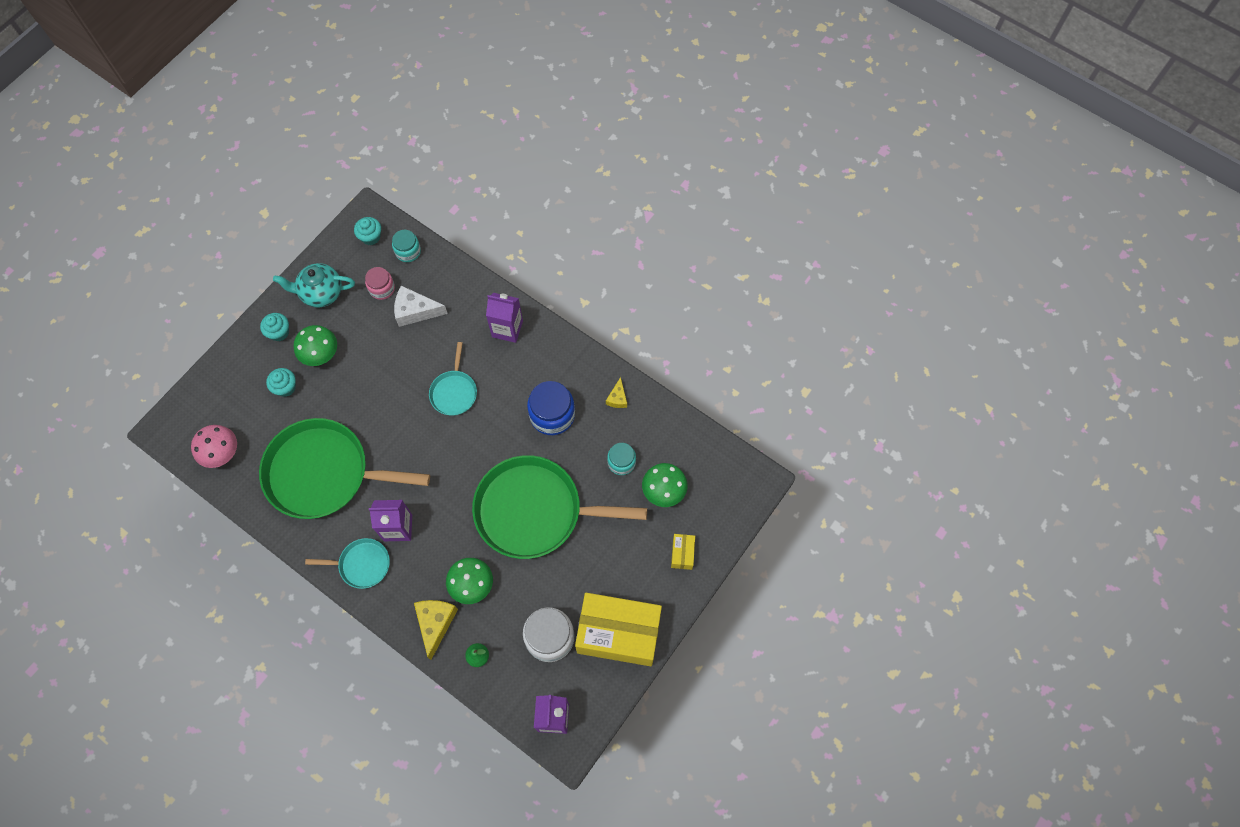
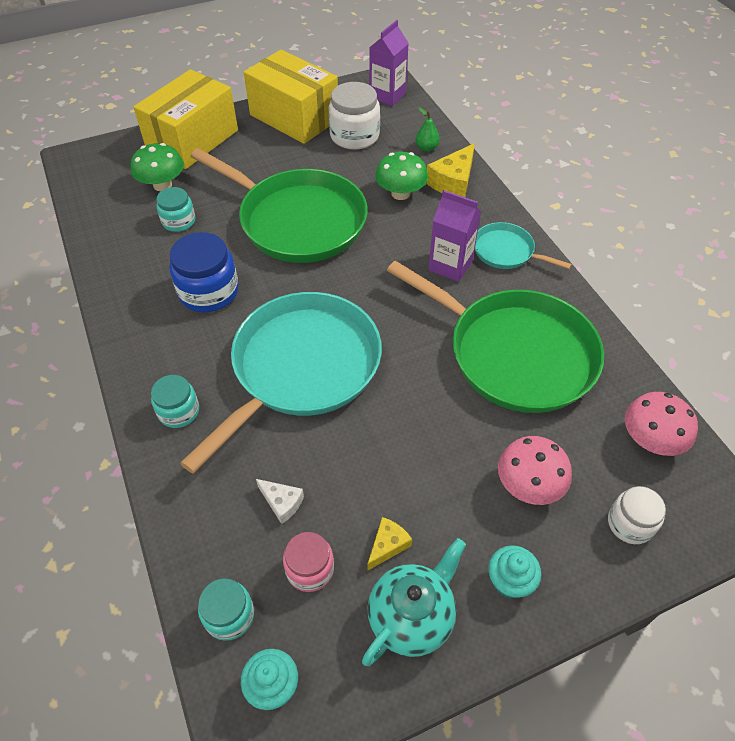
camera: 150 degrees left, 15 degrees down
(223, 394) = (630, 523): none -> white jar
(285, 387) = (528, 485): turquoise cupcake -> pink mushroom
(320, 353) = (456, 510): green mushroom -> none
(321, 293) = (411, 617): turquoise teapot -> turquoise teapot turned 75 degrees counterclockwise
(415, 311) = (282, 503): white cheese -> white cheese, size x0.57
(454, 392) = (301, 368): turquoise pan -> turquoise pan, size x2.12
(507, 329) = (179, 411): purple carton -> turquoise jar
(617, 398) = (126, 275): yellow cheese -> yellow cheese (387, 545)
(682, 554) = (193, 140): yellow box -> yellow box, size x2.43

